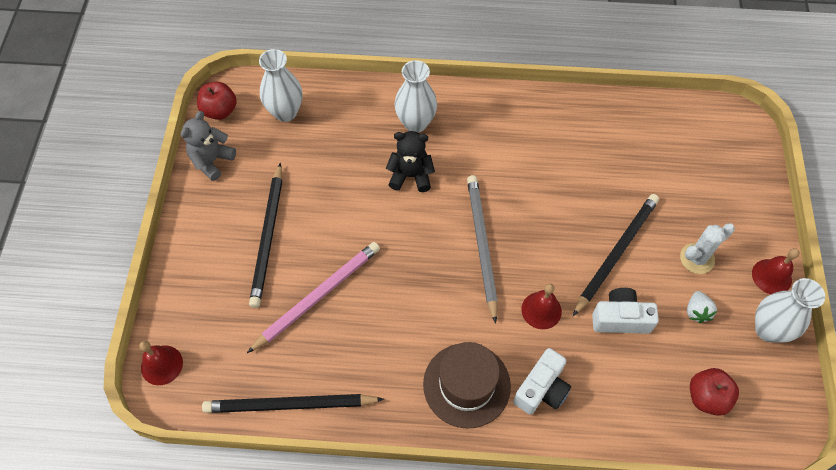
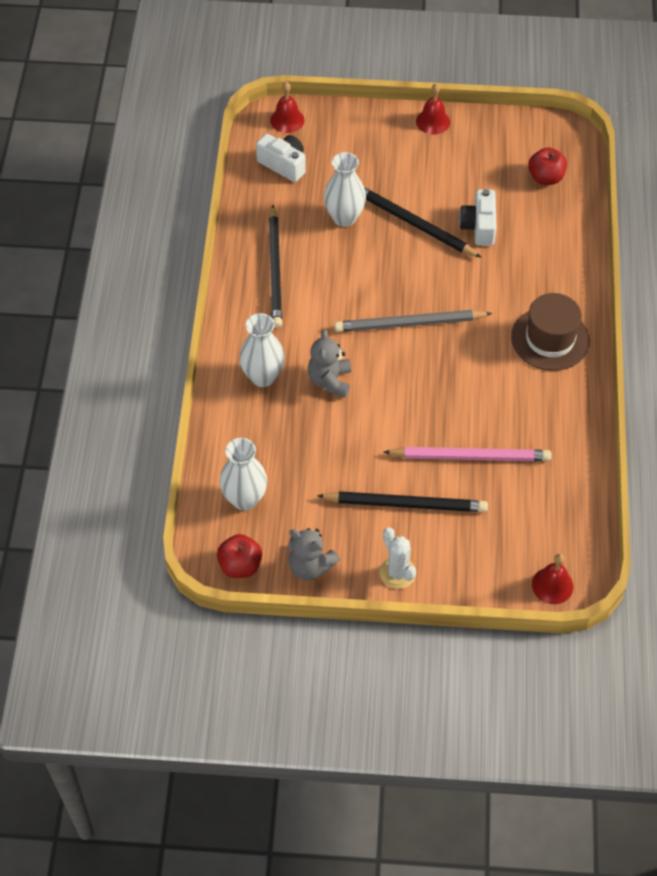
camera: 90 degrees left, 5 degrees down
(290, 405) = (582, 473): black pencil -> black pencil (275, 270)
(318, 296) = (470, 456): pink pencil -> pink pencil turned 135 degrees clockwise
(411, 176) = (330, 381): black teddy bear -> grey teddy bear
(541, 310) = (474, 282): red bell -> red bell (287, 120)
(541, 389) = (549, 286): white camera -> white camera (283, 165)
(696, 311) = (469, 175): white strawberry -> none
(697, 258) = (417, 168): white cactus -> white cactus (397, 573)
(768, 330) = (483, 131): white vase -> white vase (344, 218)

